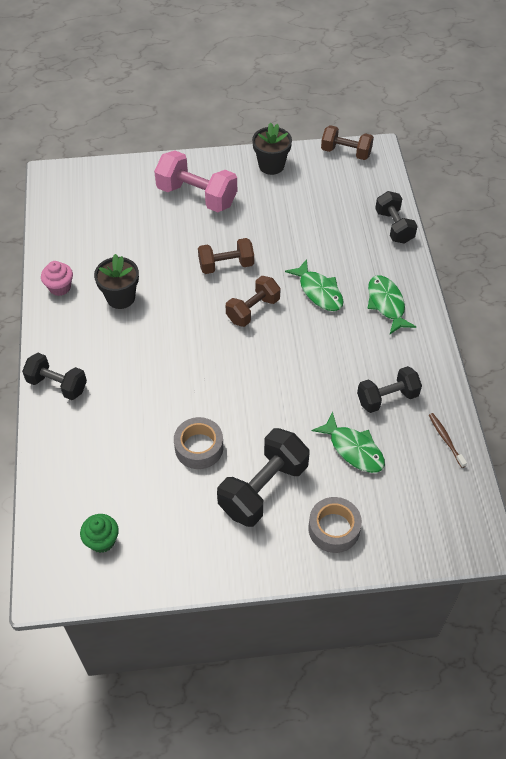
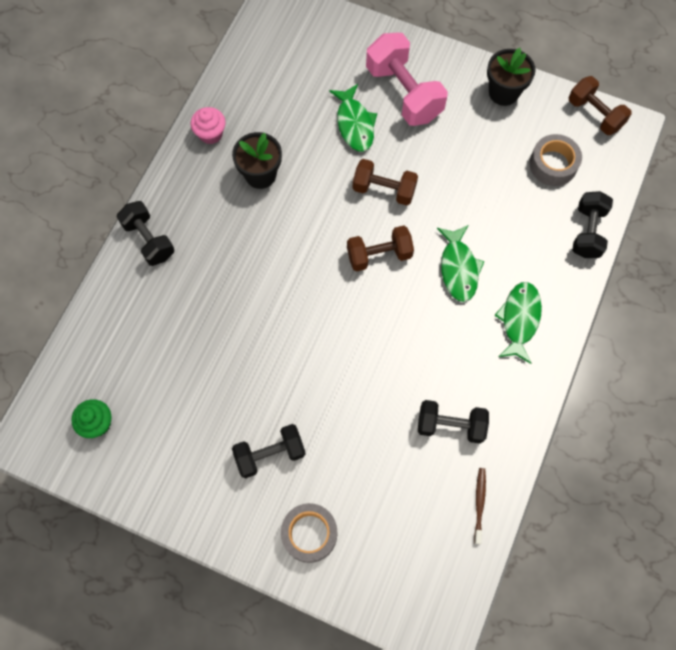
camera: 30 degrees right, 15 degrees up
(199, 447) = (237, 377): grey tape -> grey tape (553, 164)
(263, 488) = (270, 454): black dumbbell -> black dumbbell, size x0.65
(353, 449) = (381, 462): green fish -> green fish (354, 124)

